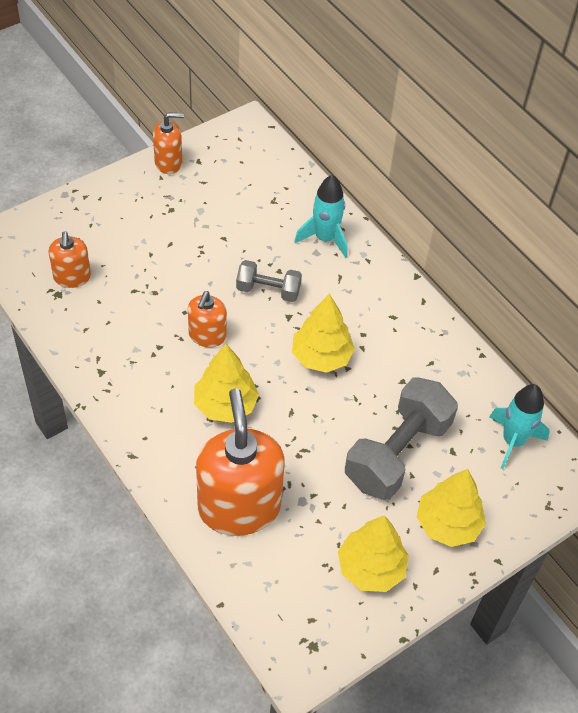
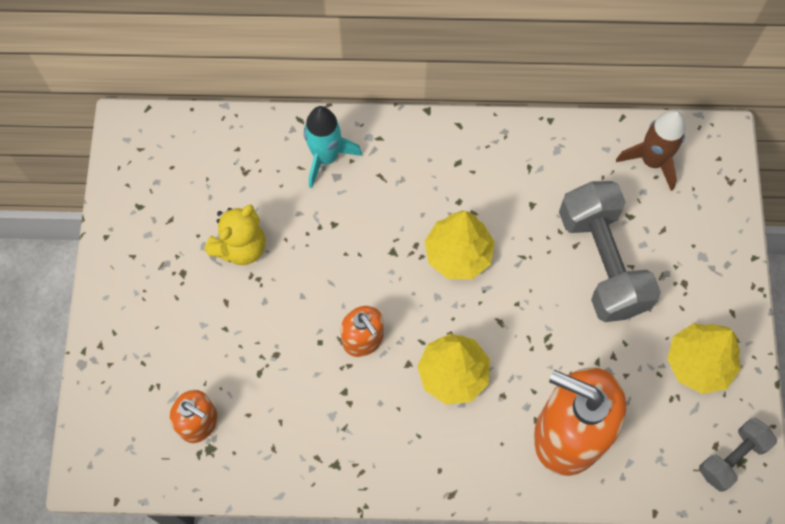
camera: 50 degrees left, 15 degrees up
(168, 163) = (119, 236): orange soap dispenser -> none
(216, 229) = (241, 247): none -> yellow teddy bear
(268, 290) = (350, 249): grey dumbbell -> grey dumbbell (732, 458)
(448, 524) = (696, 272): yellow tree -> none
(513, 441) = (652, 161): turquoise rocket -> brown rocket

